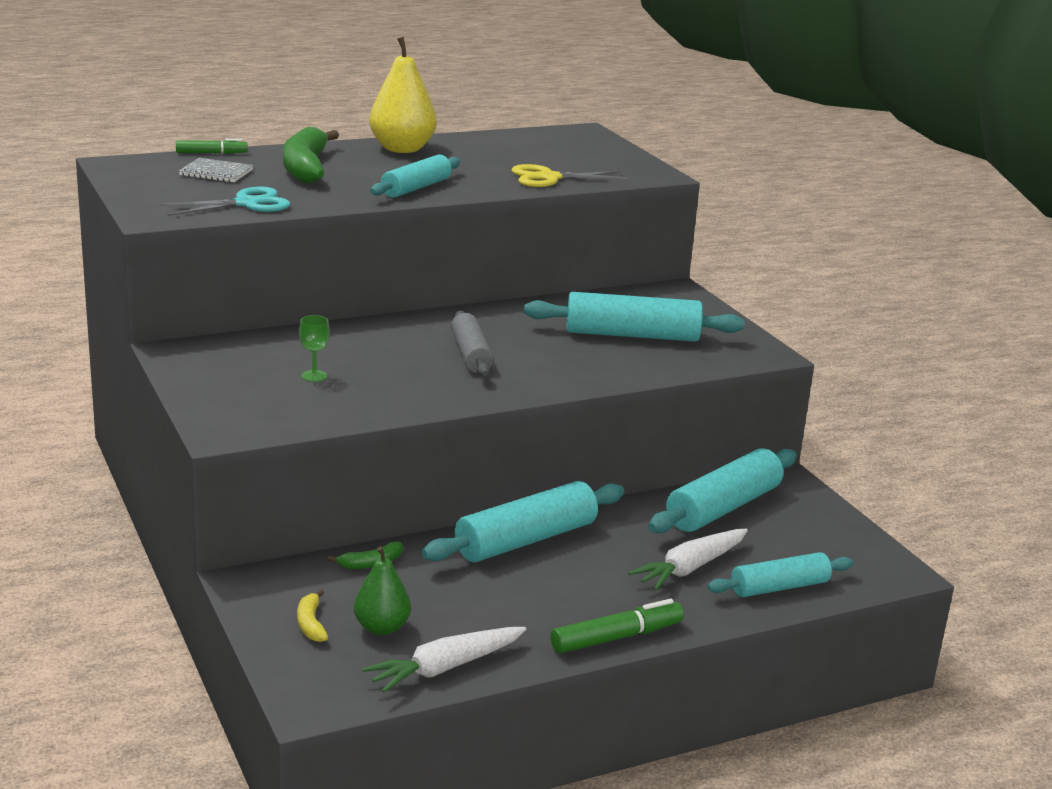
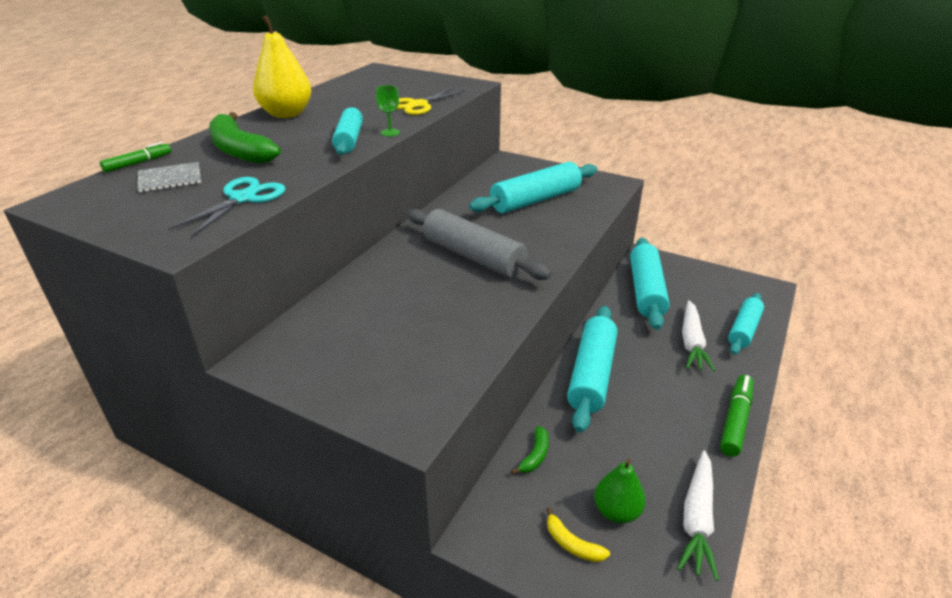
camera: 35 degrees left, 10 degrees up
(314, 376) = (400, 327): green goblet -> green goblet (390, 132)
(471, 355) = (473, 256): grey rolling pin -> grey rolling pin, size x1.54

